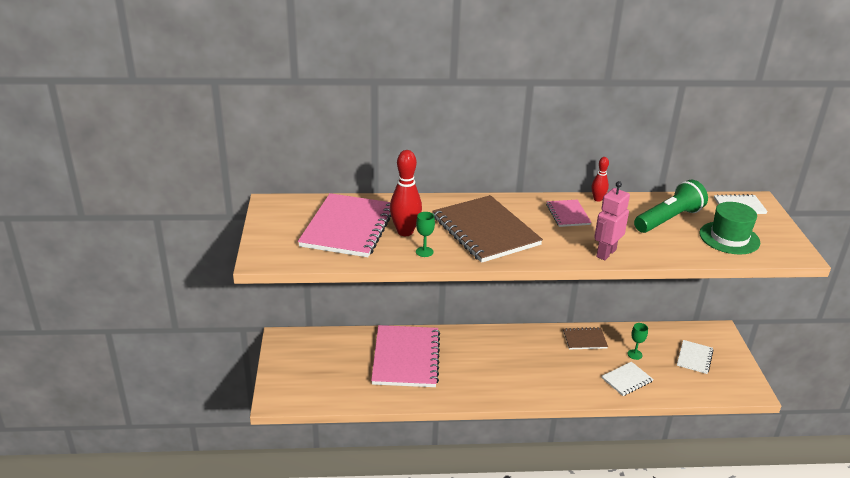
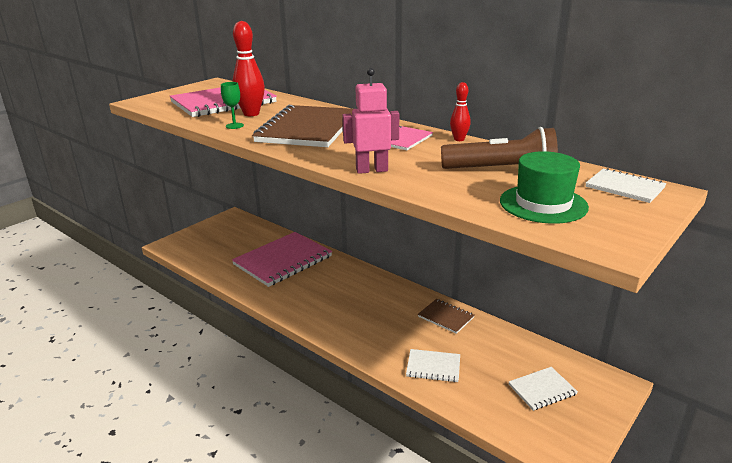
camera: 45 degrees right, 5 degrees down
(634, 354) = (477, 352): green goblet -> none
(668, 219) = (501, 171): green flashlight -> brown flashlight

